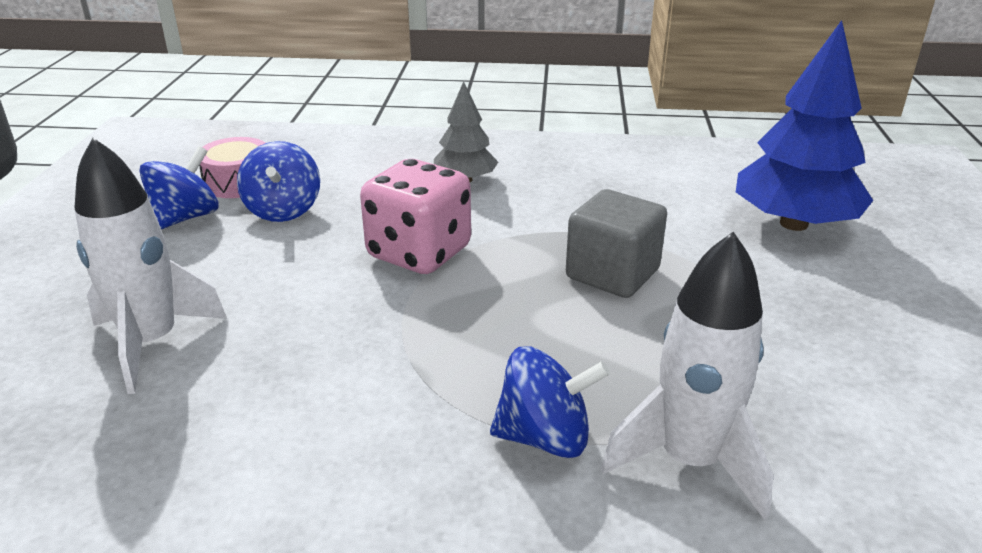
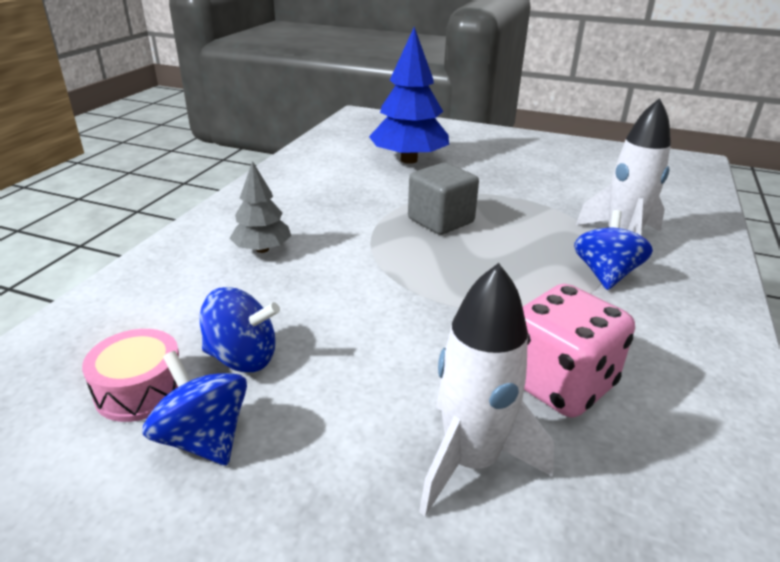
camera: 75 degrees left, 0 degrees up
(419, 253) = (376, 288): pink dice -> pink dice (559, 384)

